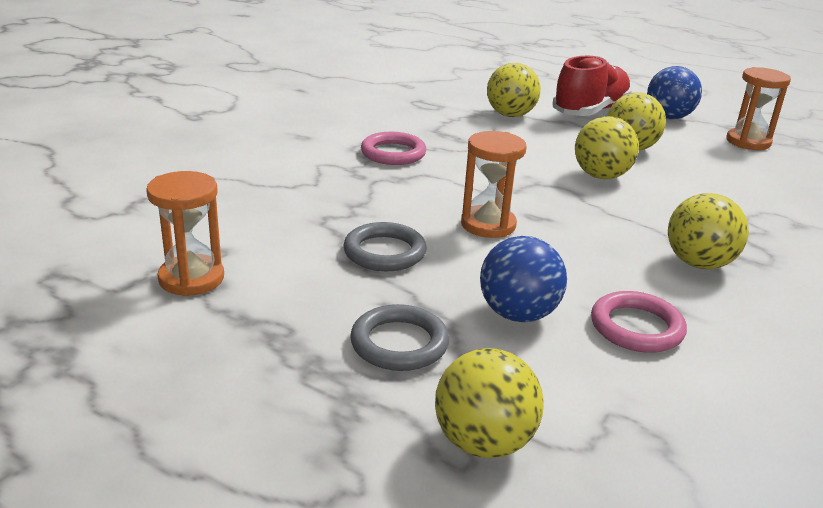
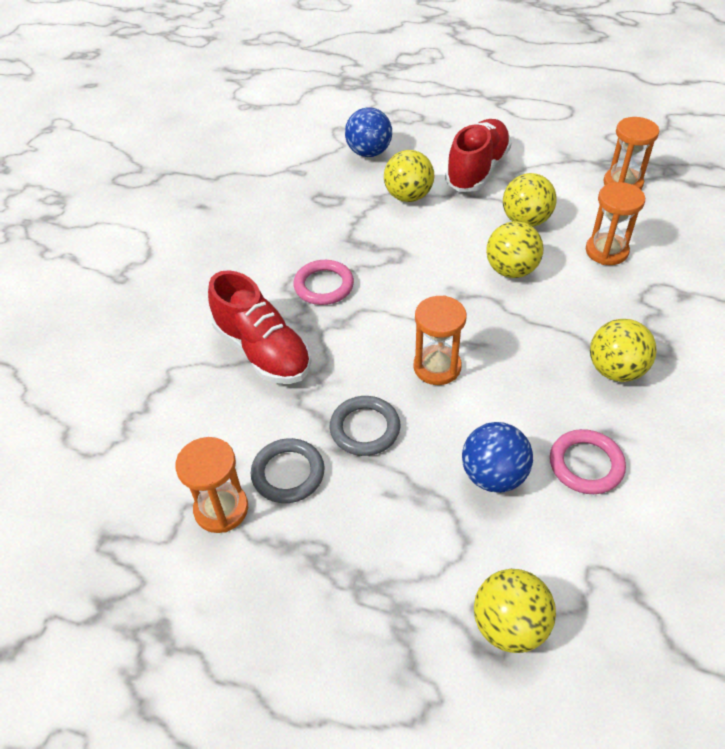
camera: 10 degrees left, 20 degrees up
(305, 182) = (263, 351): none -> red shoe
(399, 343) = (415, 537): grey ring -> grey ring (288, 473)
(668, 117) = (547, 162): blue ball -> blue ball (369, 153)
(715, 181) = (606, 251): none -> orange hourglass

